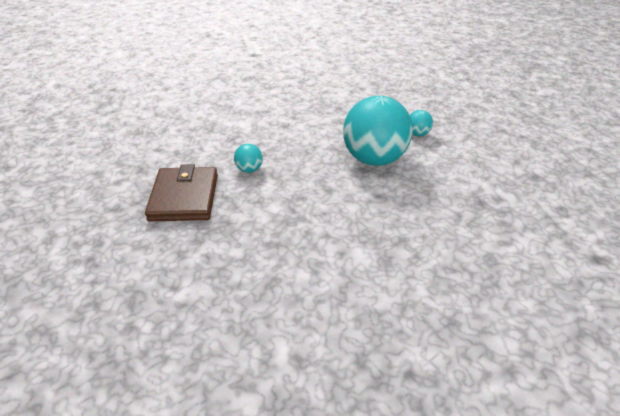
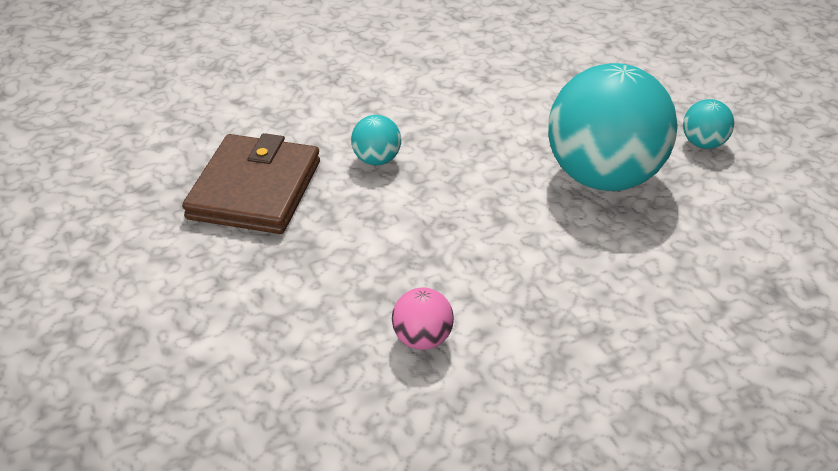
camera: 15 degrees right, 0 degrees up
(309, 264) = (422, 339): none -> pink ball

